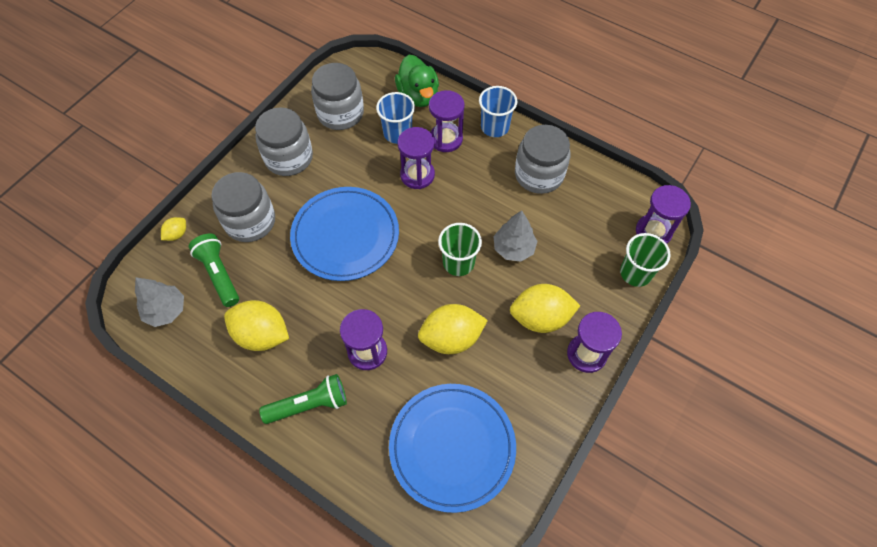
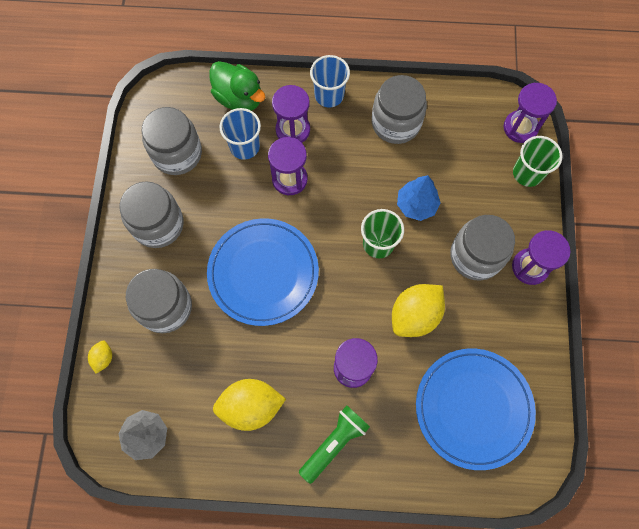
camera: 30 degrees left, 10 degrees up
(219, 274) = (172, 373): green flashlight -> none
(513, 248) = (416, 205): grey tree -> blue tree
(540, 318) = (475, 256): yellow lemon -> grey jar

